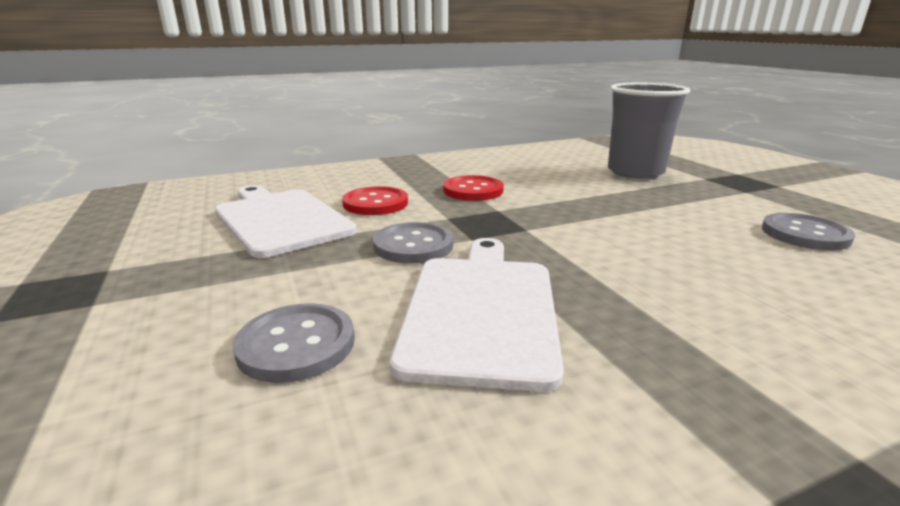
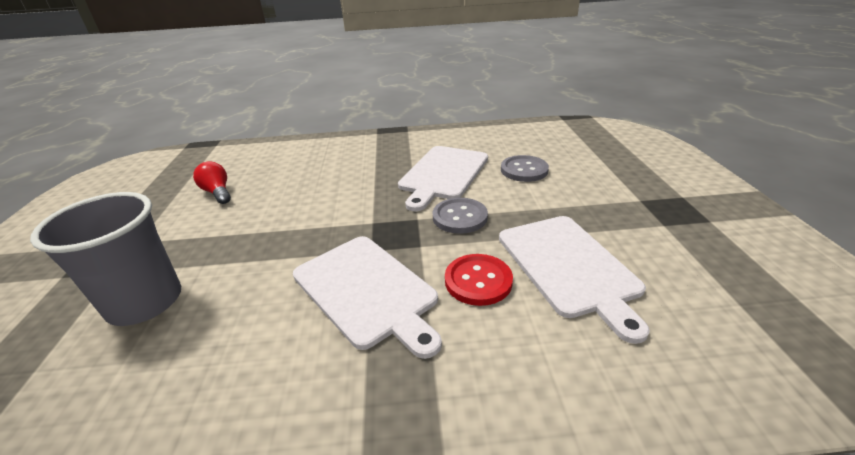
camera: 160 degrees left, 10 degrees up
(473, 190) = (366, 290): red button -> white cutting board
(805, 234) = (217, 192): grey button -> red light bulb

